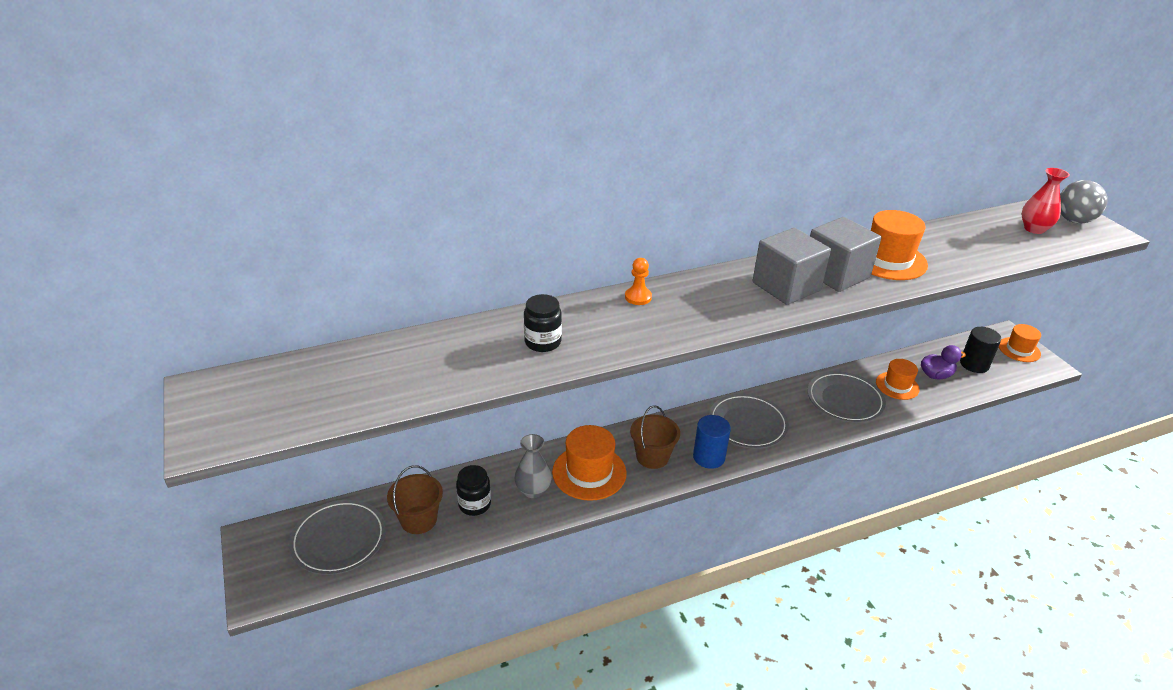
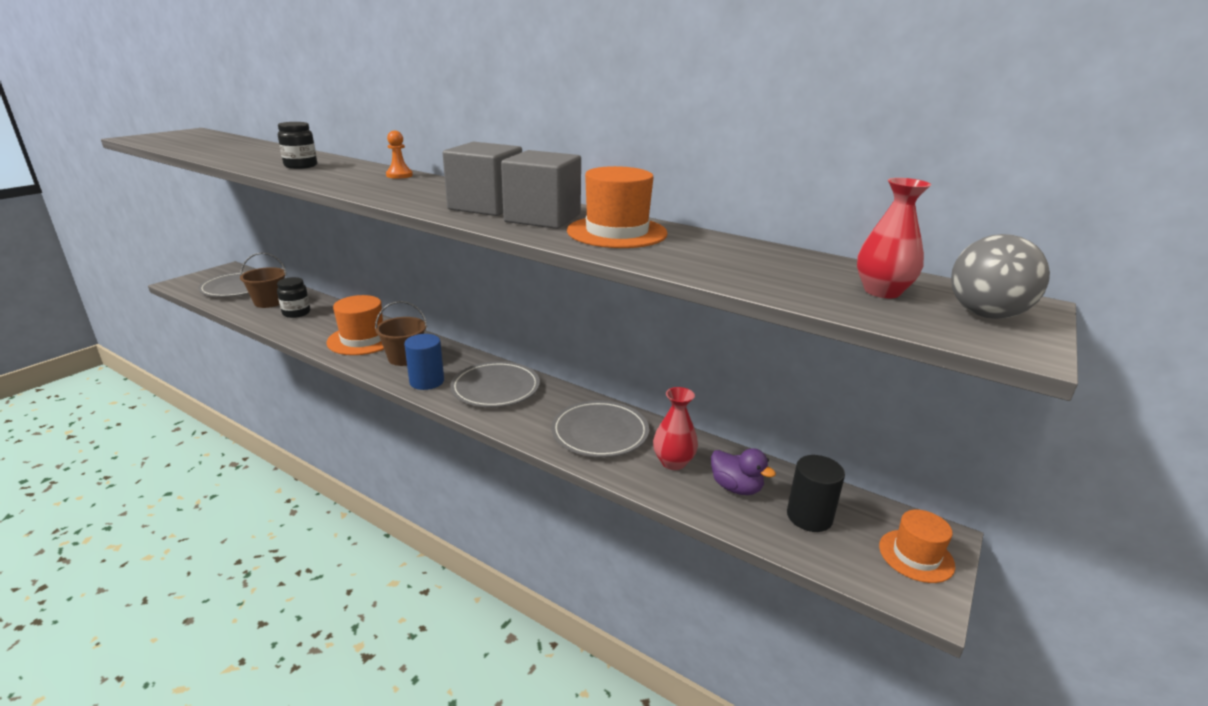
camera: 55 degrees right, 10 degrees down
(533, 490) = (326, 326): grey vase -> none
(897, 386) = (673, 462): orange hat -> red vase

